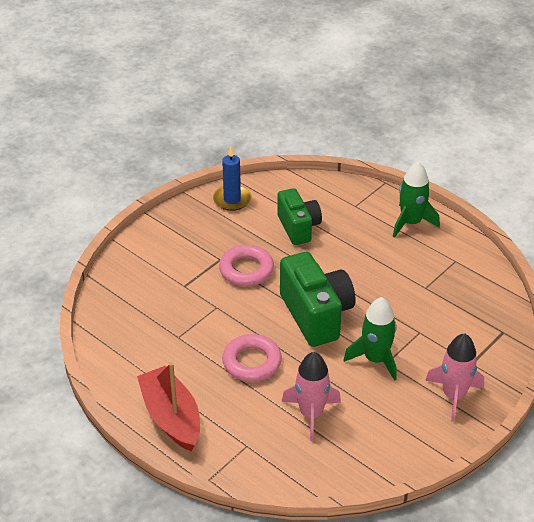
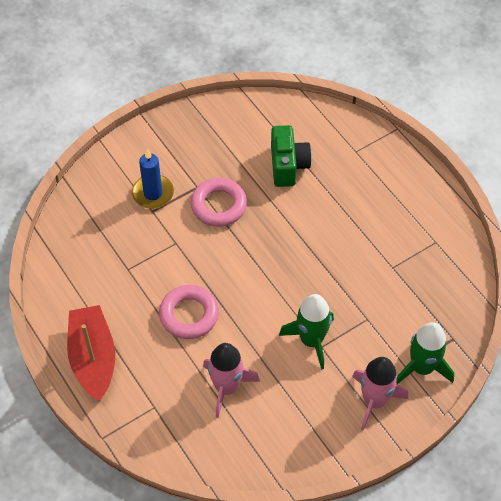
camera: 15 degrees right, 15 degrees up
(232, 199) = (232, 117): blue candle -> blue candle (153, 193)
(316, 315) = (270, 275): green camera -> none
(411, 223) = (406, 185): green rocket -> green rocket (422, 367)

